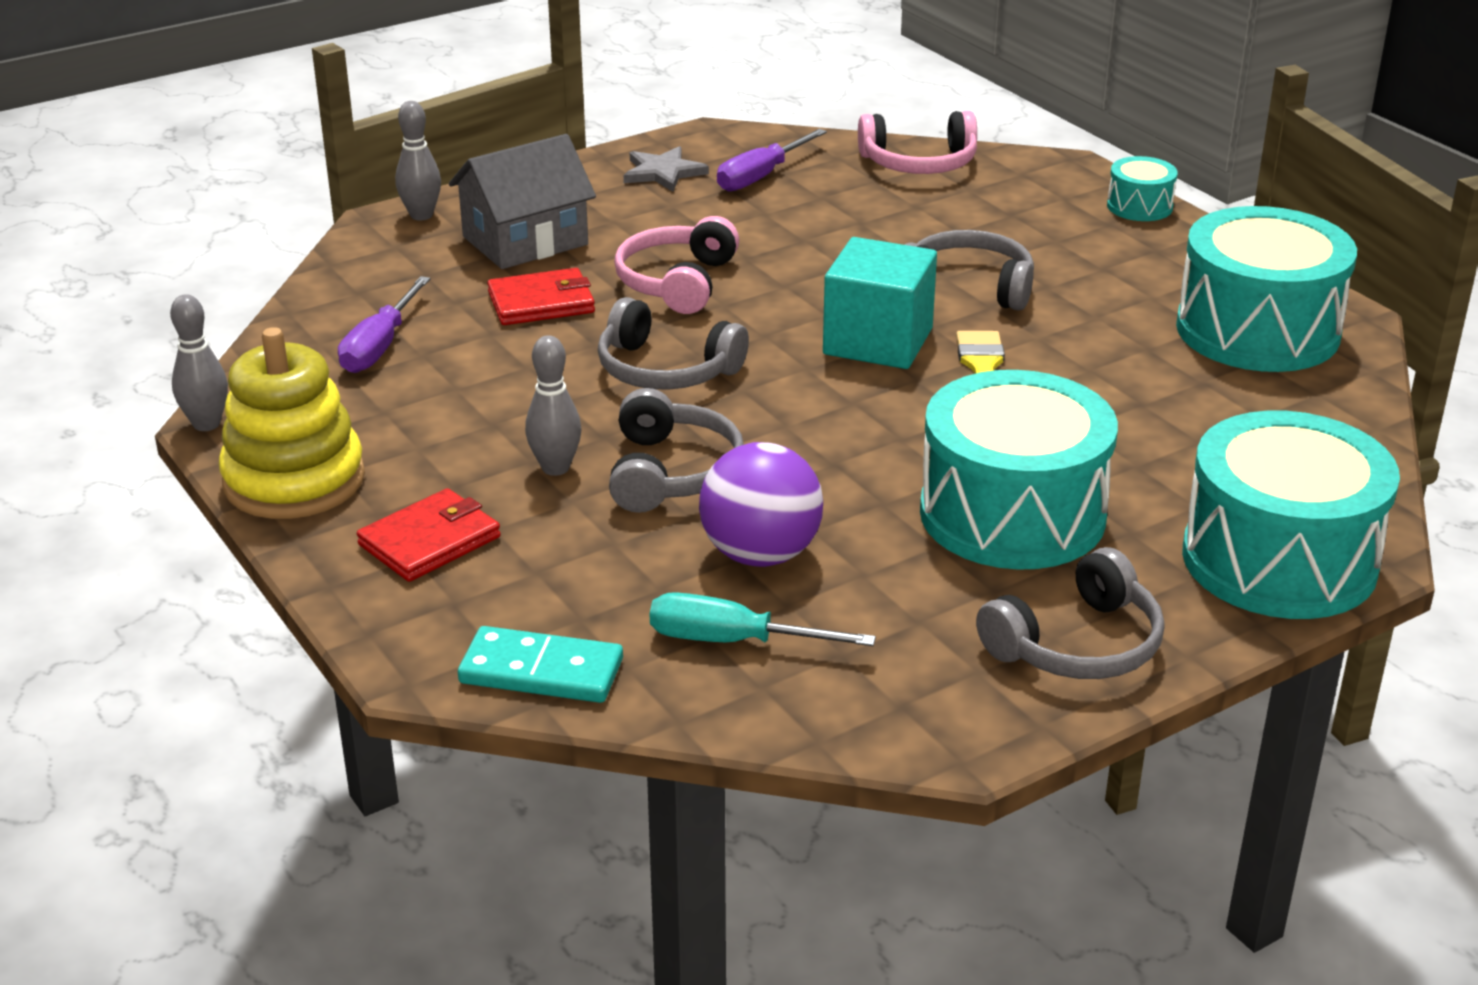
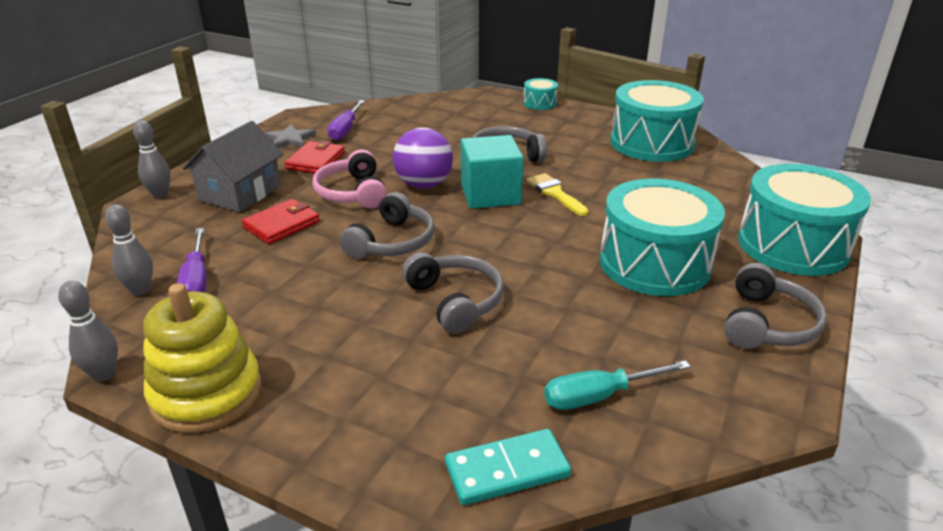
camera: 30 degrees left, 0 degrees up
(430, 541) = (344, 402): red wallet -> red wallet (316, 160)
(555, 468) = (382, 322): grey bowling pin -> grey bowling pin (140, 290)
(665, 370) = (392, 242): grey headphones -> grey headphones turned 60 degrees counterclockwise
(760, 554) = (556, 333): purple ball -> purple ball (423, 184)
(919, 163) = (419, 107): pink headphones -> none

